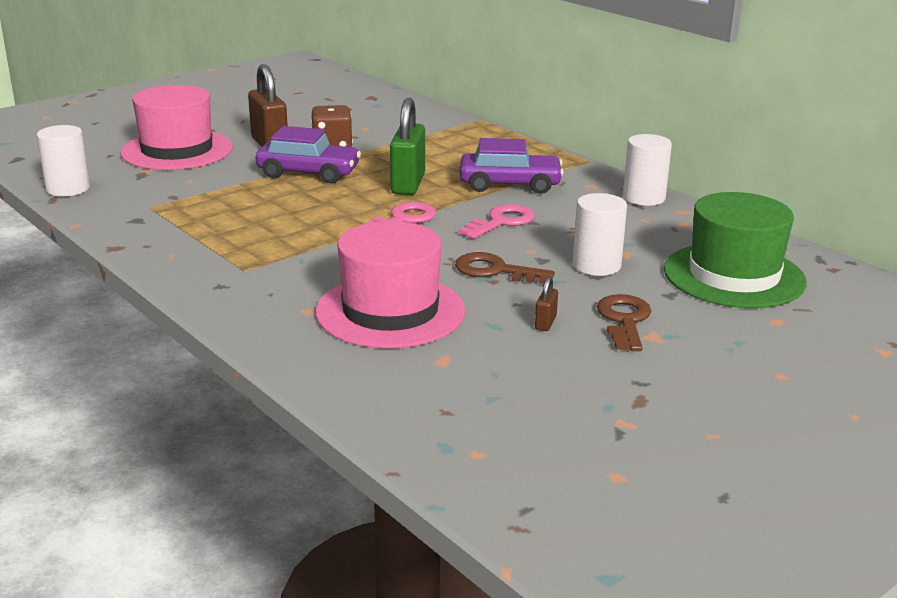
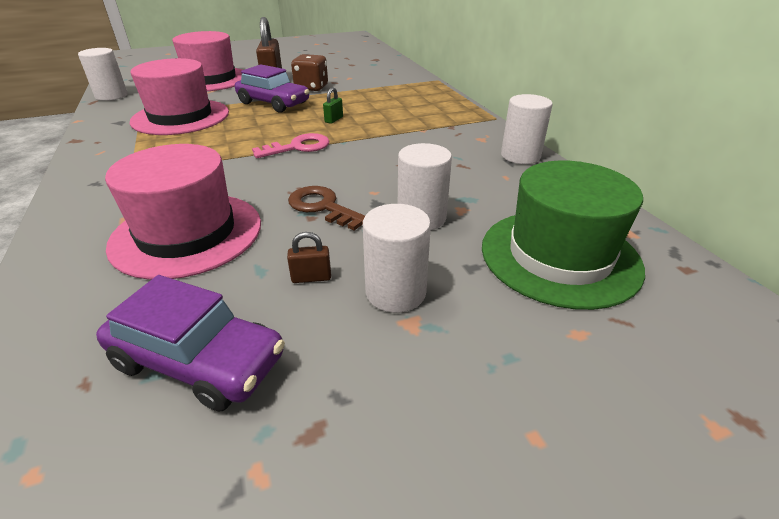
camera: 20 degrees right, 10 degrees up
(211, 204) = (181, 117): none -> pink hat
(408, 184) = (334, 120): green padlock -> green padlock, size x0.45
(501, 222) = (374, 160): pink key -> none
(510, 184) = (412, 129): purple car -> purple car (199, 361)
(545, 323) = (311, 278): brown padlock -> brown padlock turned 45 degrees clockwise
(624, 320) = (395, 292): brown key -> white cylinder

